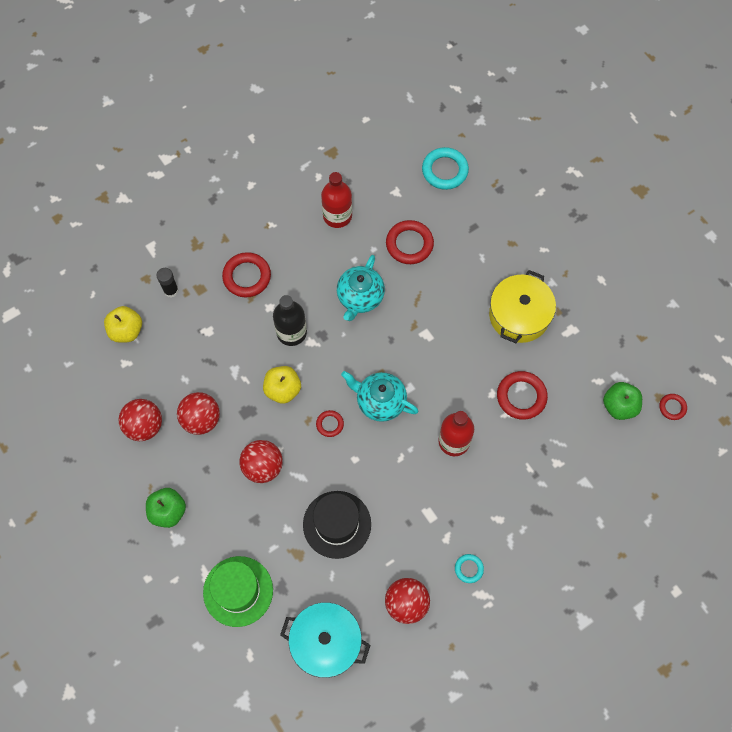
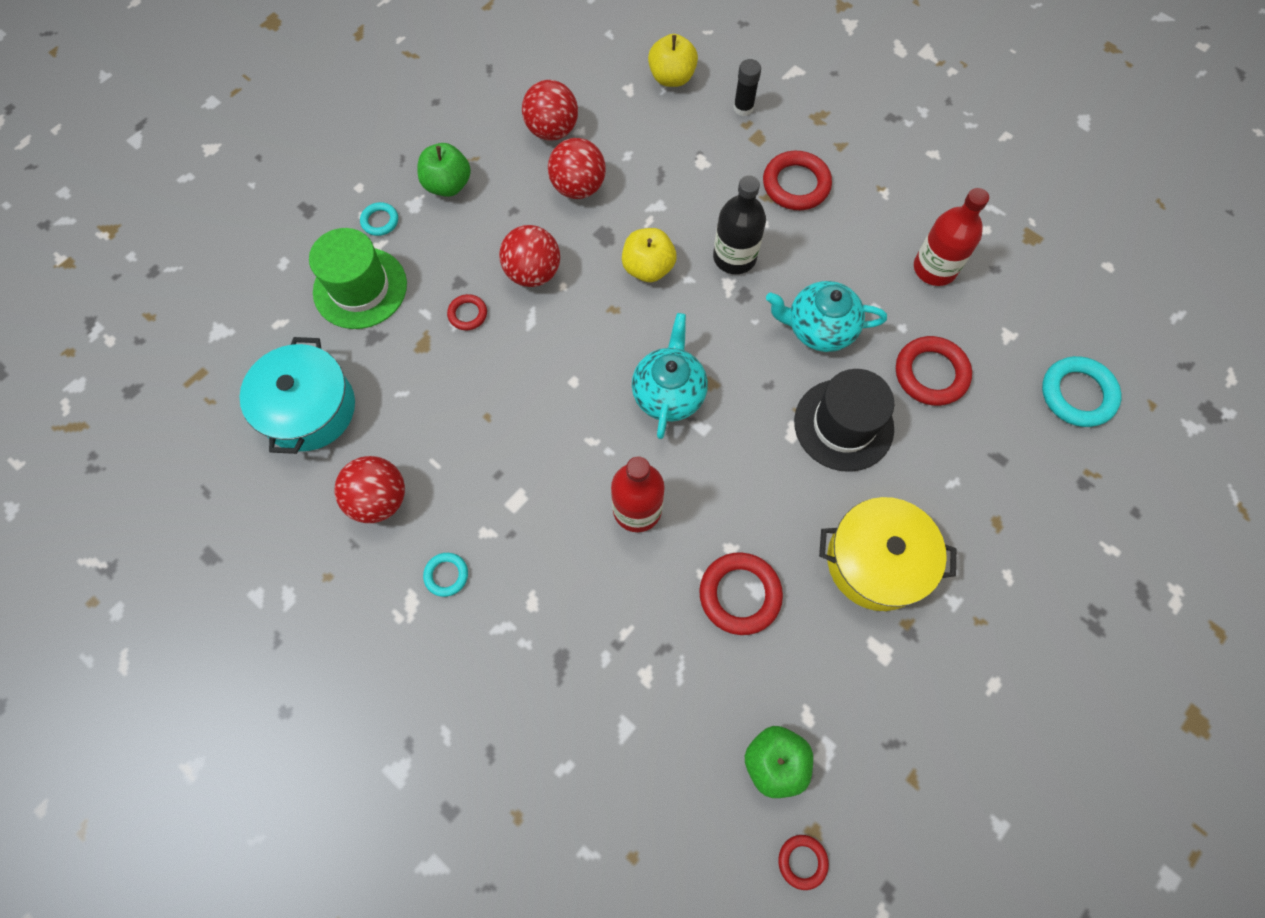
camera: 75 degrees right, 0 degrees up
(184, 567) = (380, 221): none -> turquoise ring
(330, 424) = (615, 337): red ring -> red ring (467, 314)
(337, 524) = (474, 382): black hat -> black hat (843, 425)

